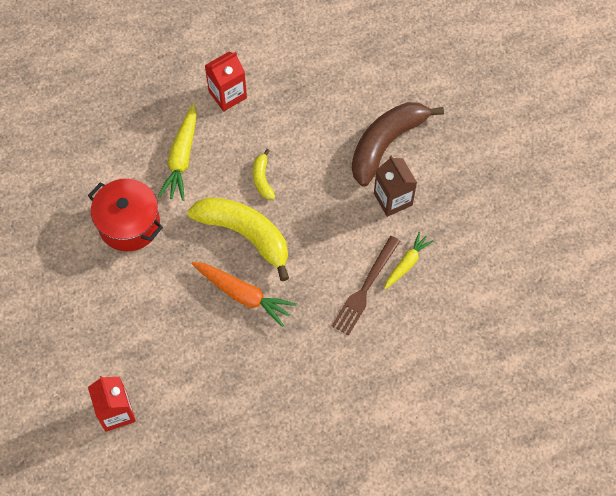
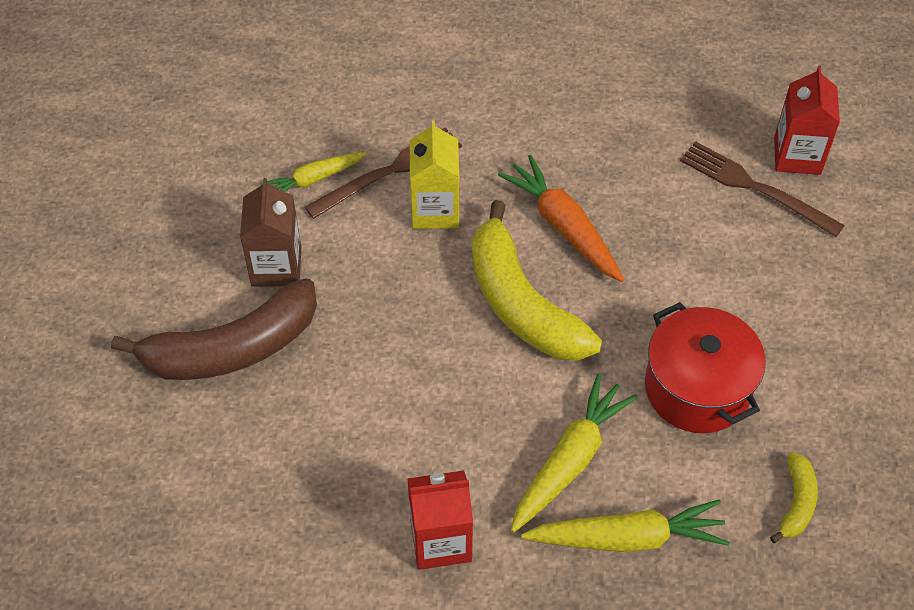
camera: 155 degrees left, 10 degrees down
(136, 374) = (755, 188): none -> brown fork
(138, 132) = (627, 538): none -> yellow carrot
(262, 179) = (454, 373): yellow banana -> yellow banana (796, 503)
(324, 273) = (435, 210): none -> yellow carton

